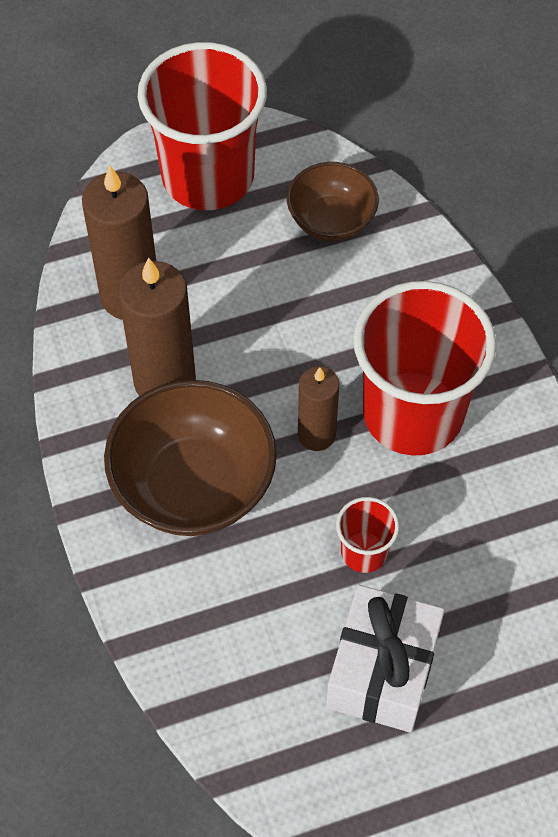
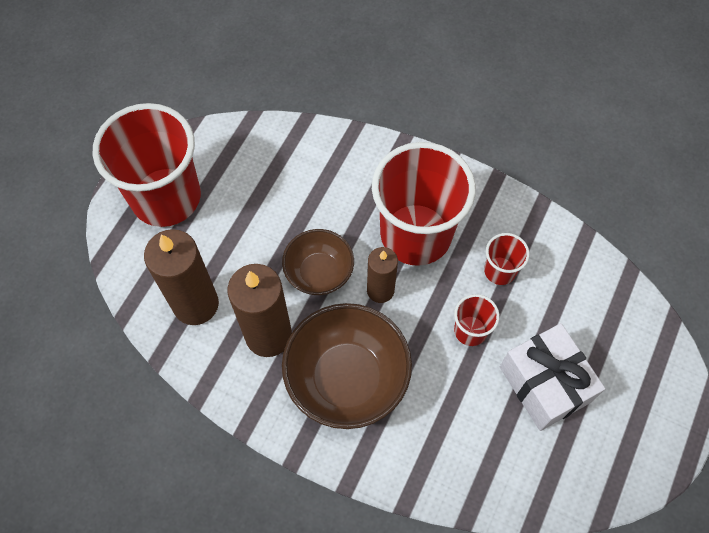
camera: 45 degrees left, 5 degrees up
(331, 221) = (262, 165): brown bowl -> brown bowl (319, 273)
(461, 523) = (500, 271): none -> red cup

